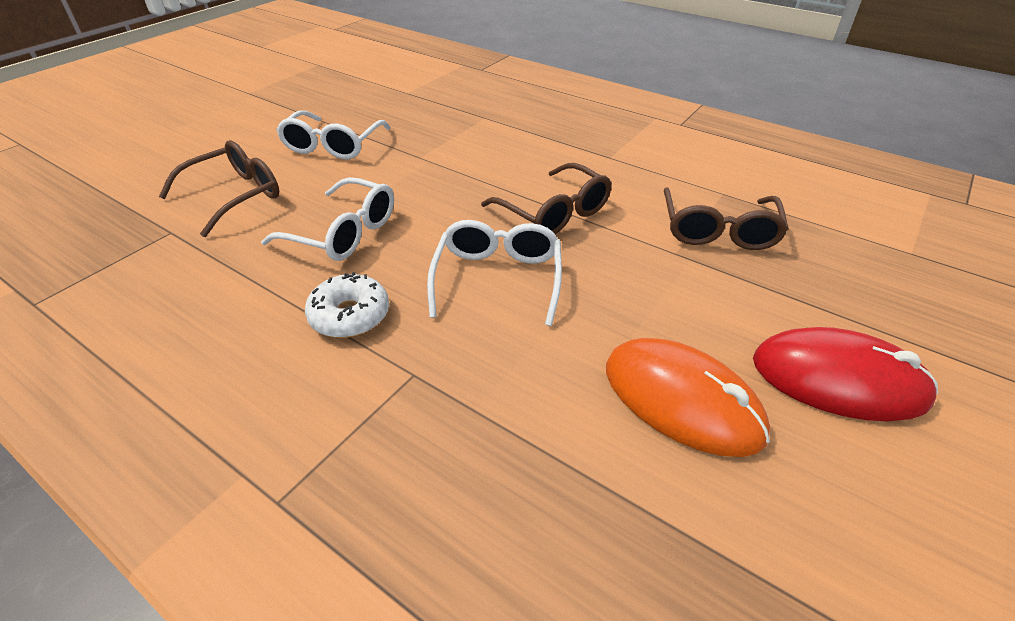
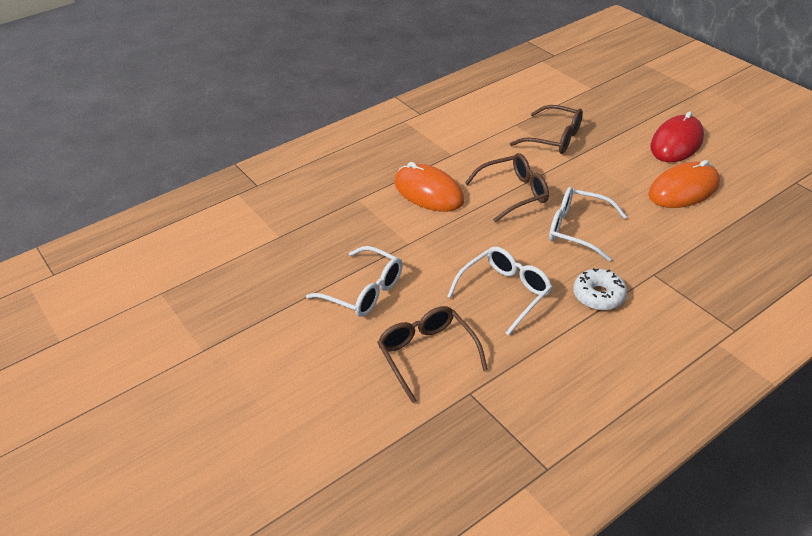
camera: 70 degrees left, 0 degrees up
(521, 154) = (428, 192): none -> orange mouse

